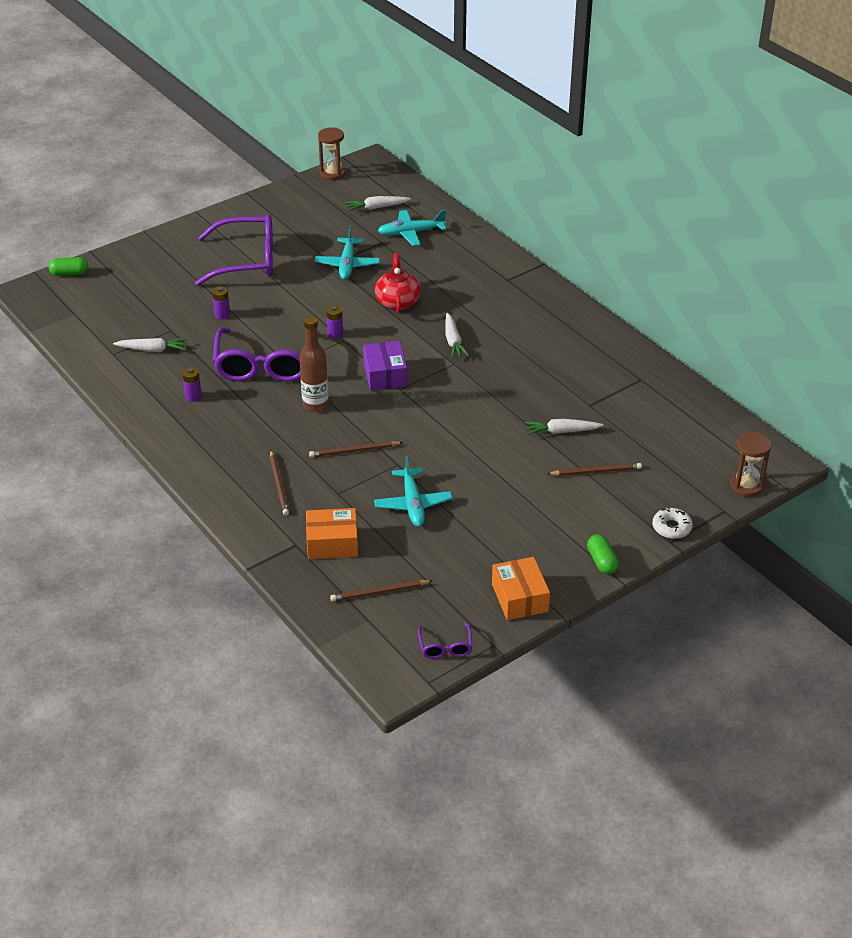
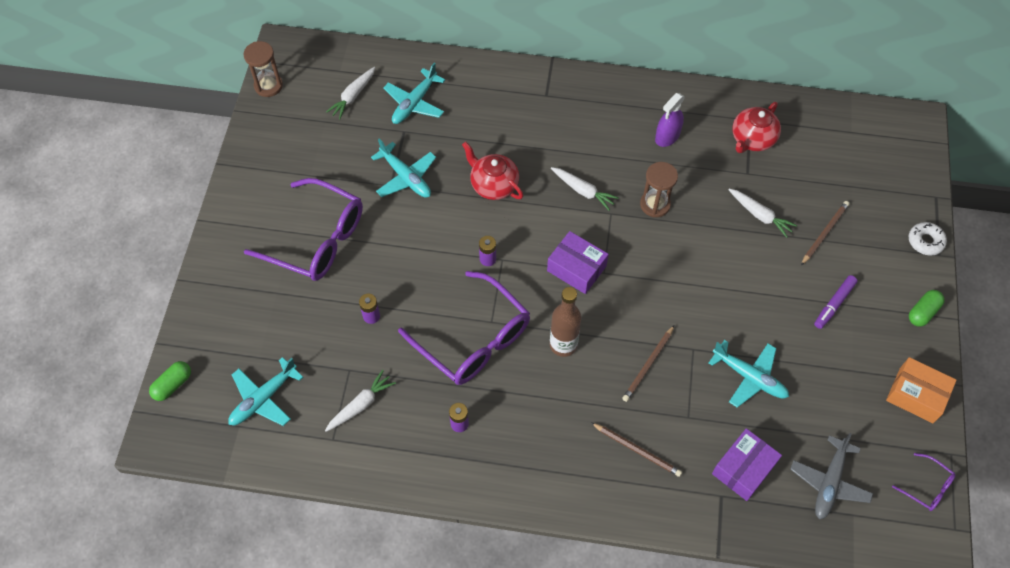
camera: 45 degrees left, 20 degrees up
(106, 311) = (263, 398): none -> turquoise plane
(247, 261) = (317, 239): purple glasses -> purple glasses turned 75 degrees clockwise
(332, 543) = (743, 469): orange box -> purple box
(379, 592) = (829, 482): brown pencil -> grey plane
(538, 511) = (834, 304): none -> purple marker
(561, 350) = (667, 136): none -> purple spray bottle
(561, 431) = (760, 215): white carrot -> white carrot turned 90 degrees counterclockwise
(602, 561) = (922, 312): green capsule -> green capsule turned 75 degrees counterclockwise
(624, 390) = (752, 139): none -> red teapot
(746, 486) = (922, 162): brown hourglass -> brown hourglass (655, 204)

